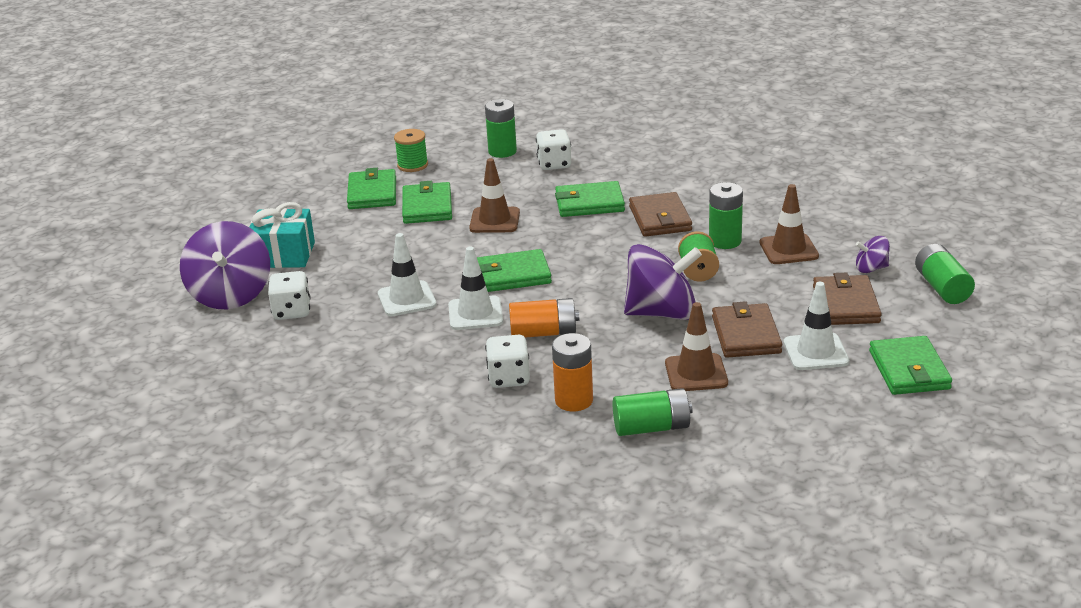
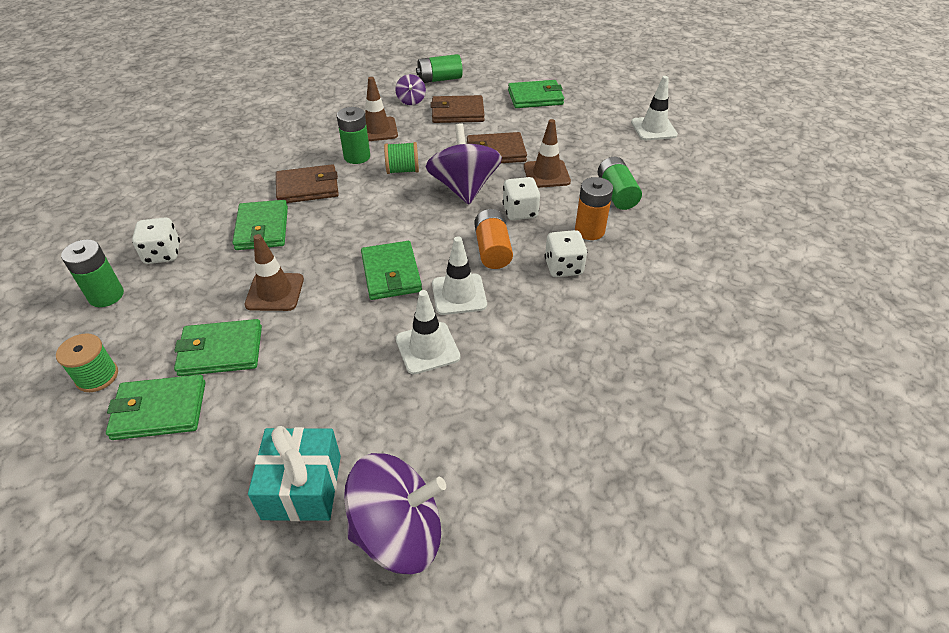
camera: 95 degrees left, 15 degrees up
(292, 311) = (445, 452): white dice -> white dice (520, 212)
(815, 352) = (517, 127): white traffic cone -> white traffic cone (653, 129)

